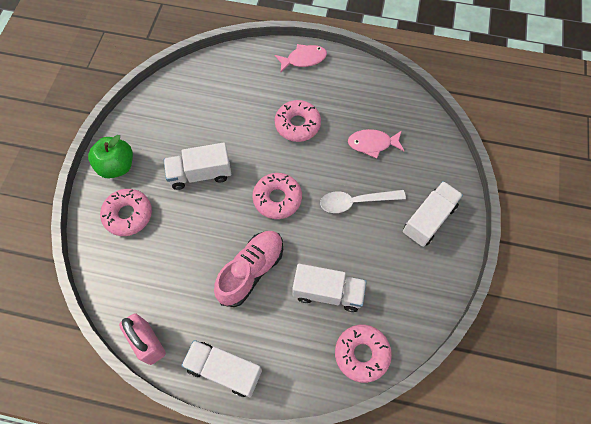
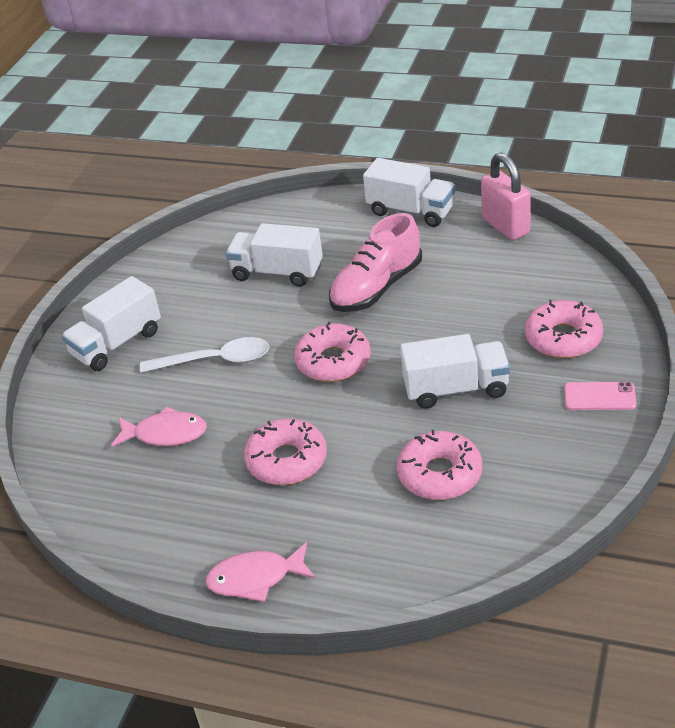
camera: 170 degrees left, 25 degrees down
(117, 166) = (599, 397): green apple -> pink phone
(362, 354) = (248, 228): pink donut -> pink donut (440, 474)

